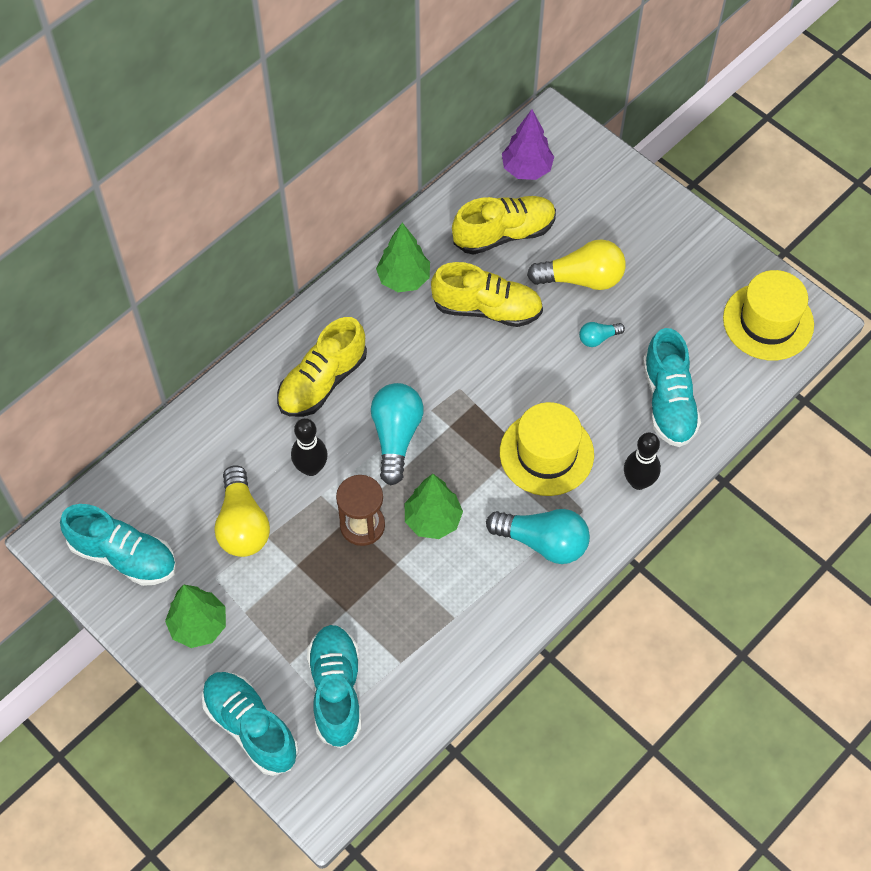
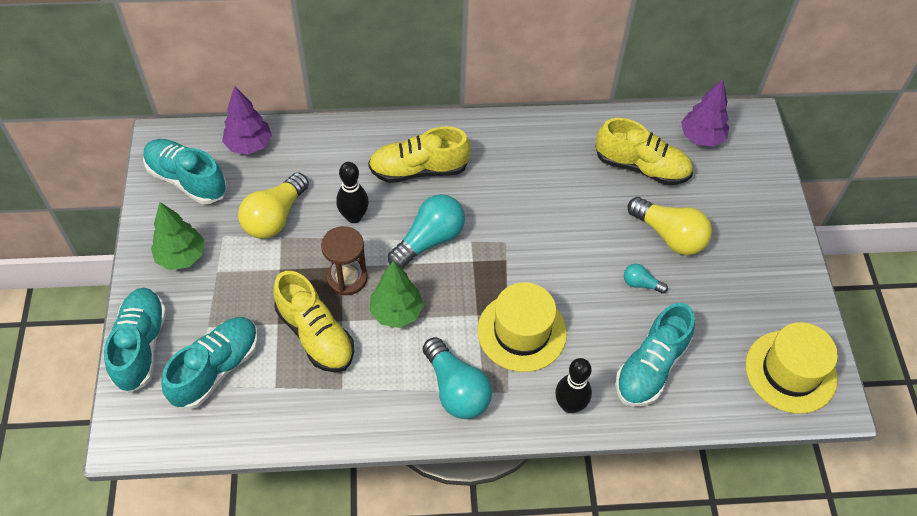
camera: 40 degrees right, 5 degrees down
(124, 555) = (187, 180): turquoise shoe -> turquoise shoe turned 150 degrees clockwise
(145, 478) = (249, 145): none -> purple tree
(404, 279) = (540, 146): green tree -> none
(487, 309) = (579, 206): yellow shoe -> yellow shoe (315, 335)

